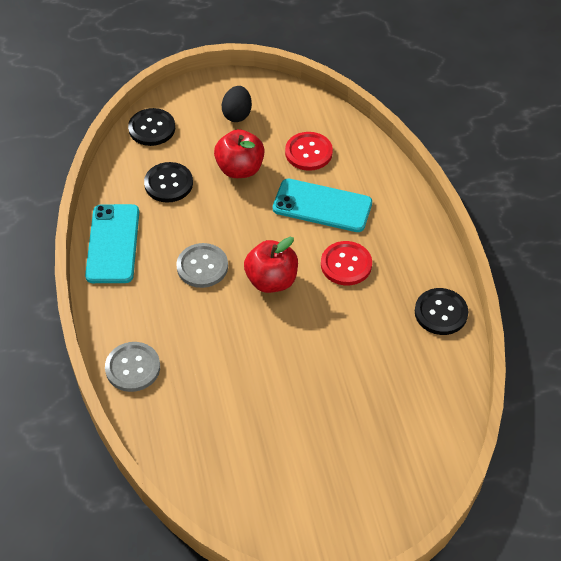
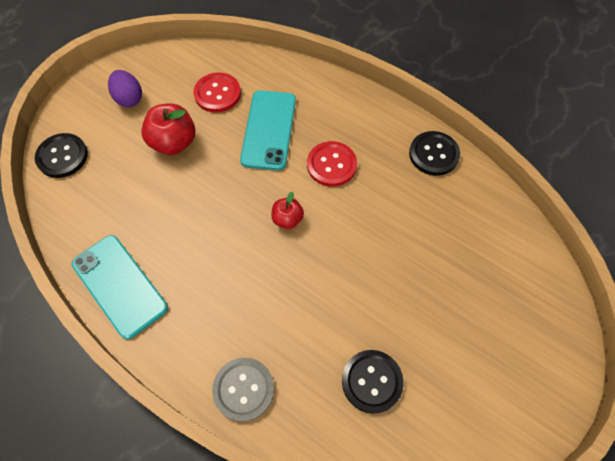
camera: 40 degrees left, 10 degrees up
(168, 183) = (122, 195): black button -> black button (372, 381)
(202, 266) = (219, 249): grey button -> none
(237, 114) = (129, 98): black egg -> purple egg
(271, 280) = (287, 219): red apple -> red apple, size x0.58
(322, 206) = (268, 130): turquoise phone -> turquoise phone turned 60 degrees counterclockwise

